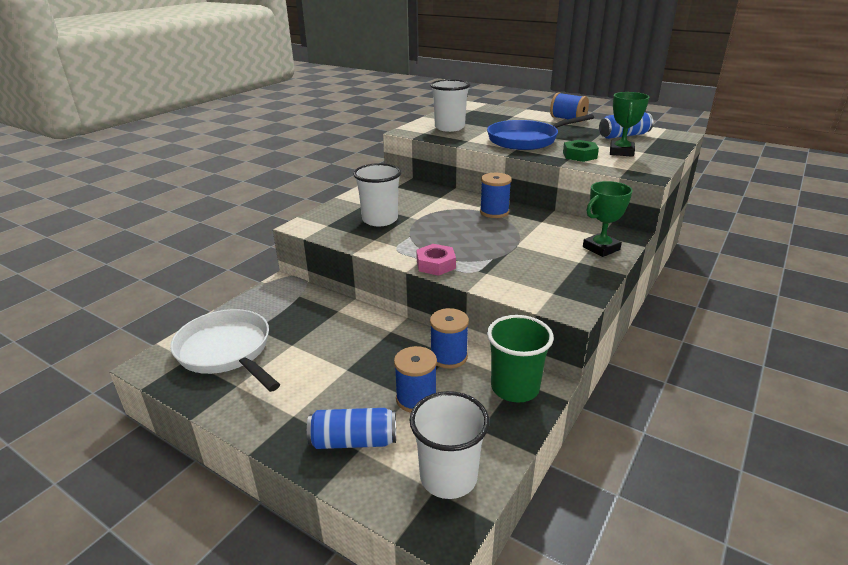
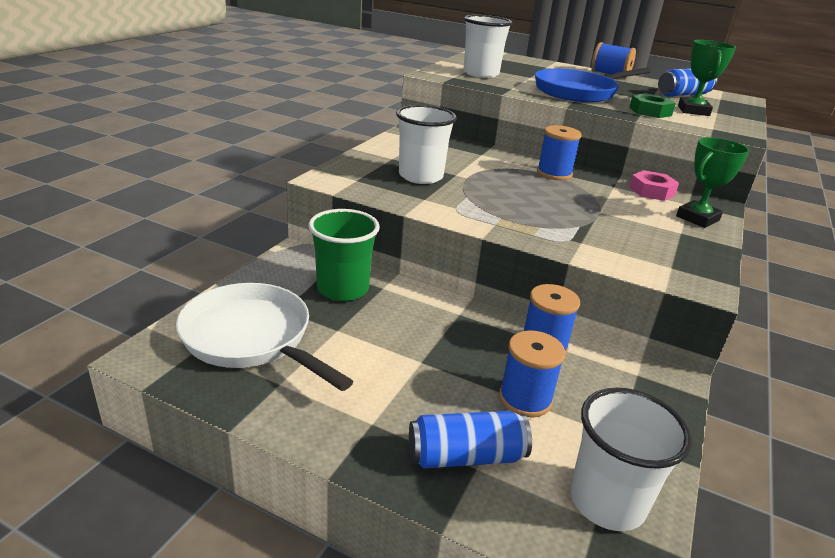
camera: 10 degrees left, 0 degrees up
(436, 264) = (515, 231): pink nut -> pink nut (651, 191)
(515, 388) = (639, 384): green cup -> green cup (343, 289)

